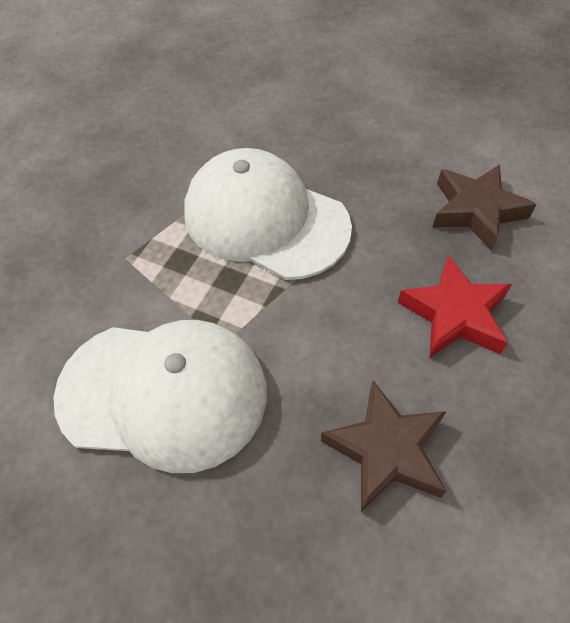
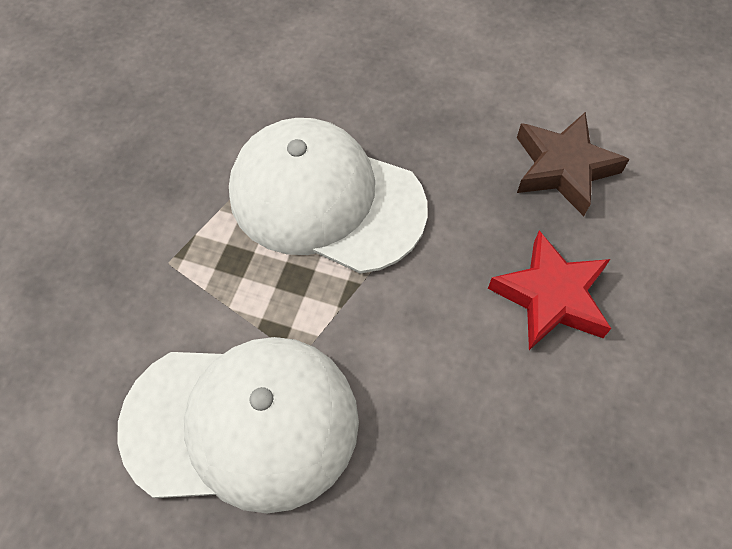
camera: 10 degrees left, 5 degrees up
(386, 450) = (493, 460): brown star -> none

